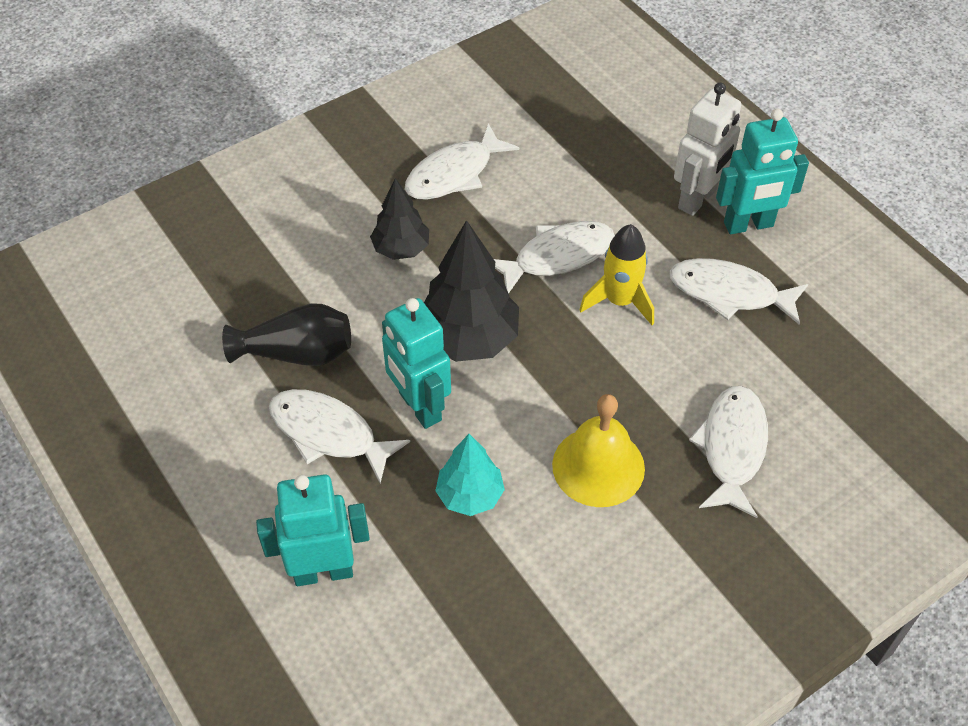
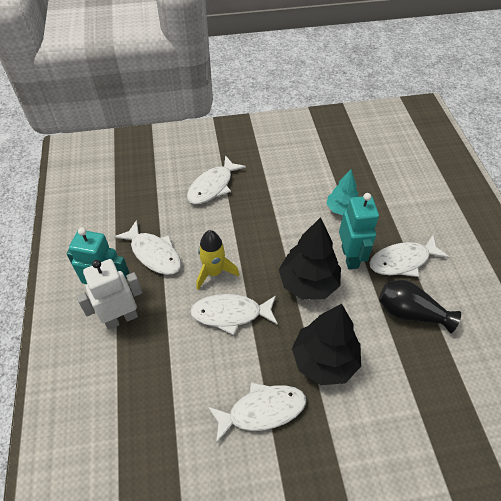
camera: 155 degrees left, 0 degrees up
(323, 571) = (419, 203): turquoise robot -> none
(328, 433) = (402, 261): white fish -> white fish turned 105 degrees clockwise
(401, 249) = (324, 360): black tree -> black tree, size x1.65
(598, 466) = (276, 200): yellow bell -> none

